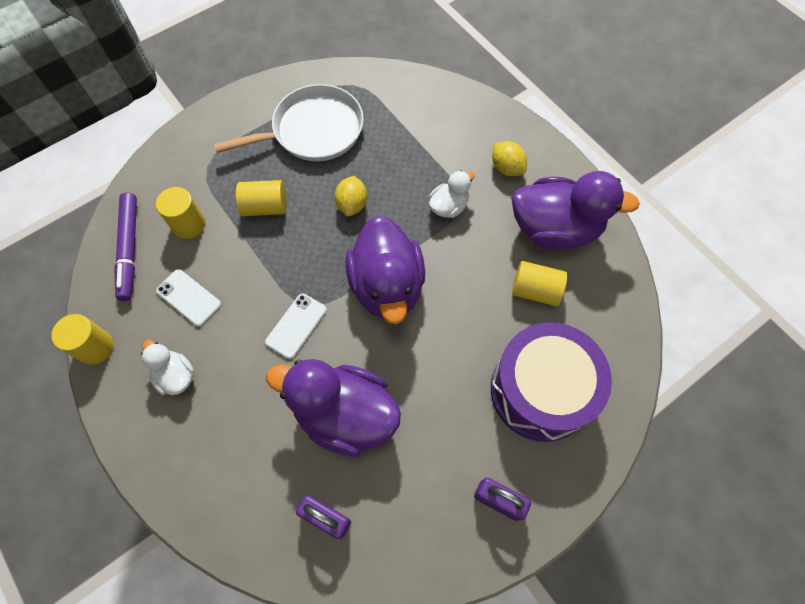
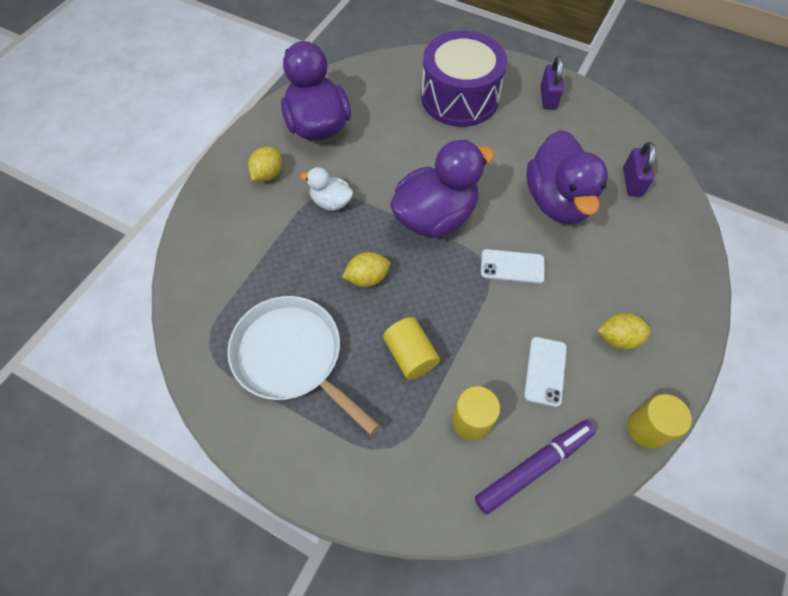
camera: 115 degrees left, 5 degrees down
(176, 376) = (618, 338): white duck -> yellow lemon
(535, 290) = (381, 122): yellow cylinder -> none

